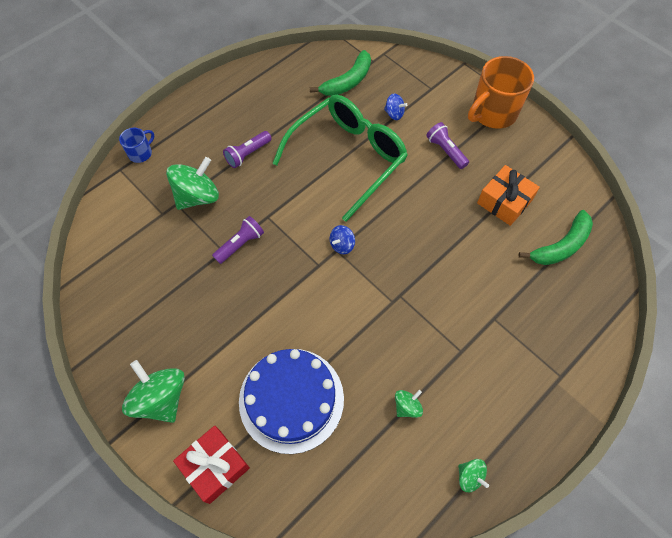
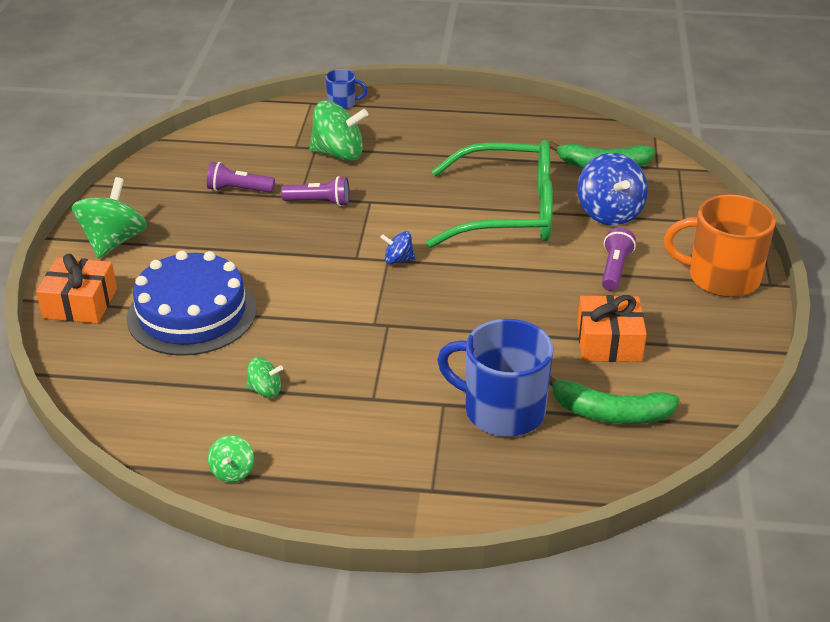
camera: 50 degrees right, 25 degrees down
(215, 466) = (80, 303): red gift -> orange gift
(247, 154) = (424, 155): purple flashlight -> purple flashlight (238, 190)
(394, 114) = (609, 213): blue spinning top -> blue spinning top, size x1.98
(521, 294) = (502, 410): none -> blue mug

